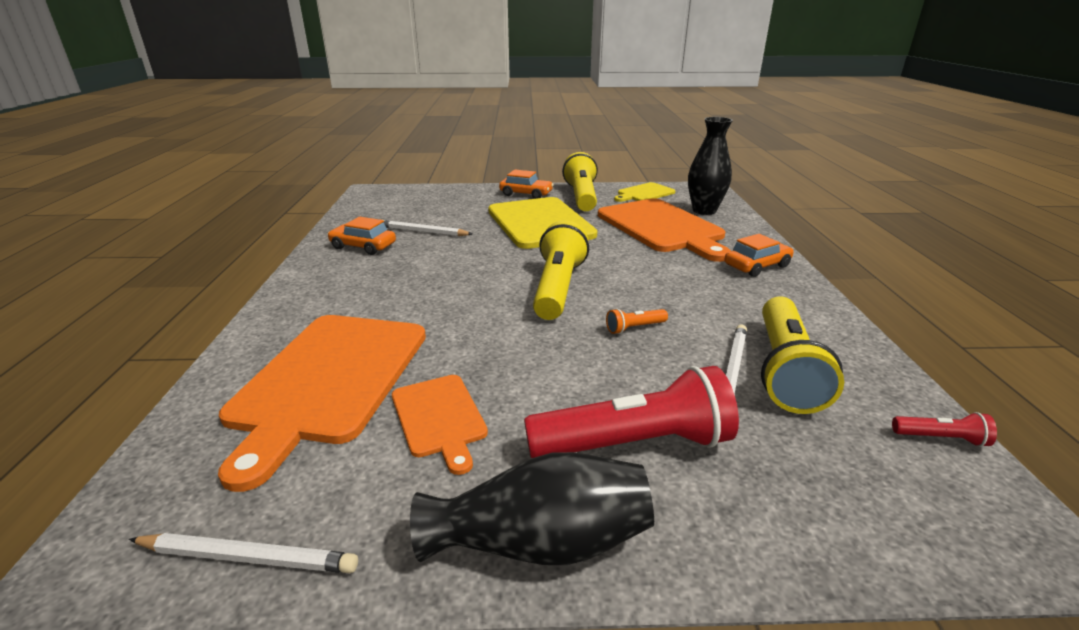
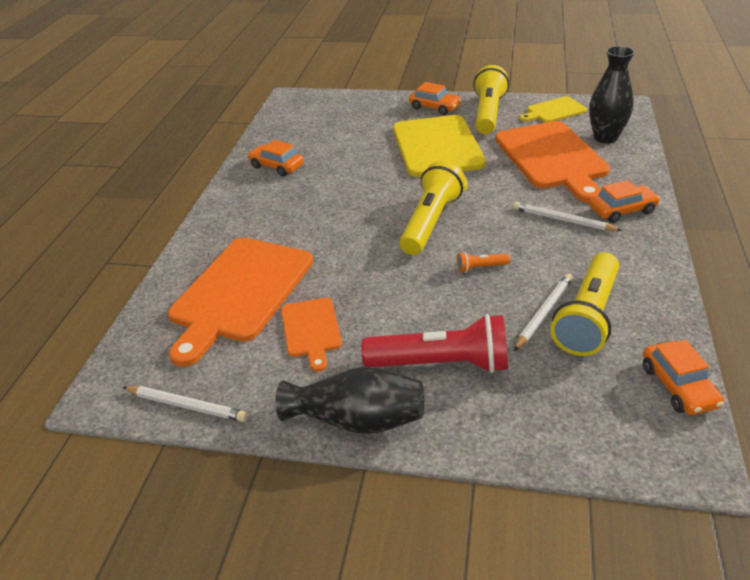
camera: 15 degrees right, 10 degrees up
(423, 232) = (329, 152): white pencil -> white pencil (562, 220)
(941, 438) = (678, 386): red flashlight -> orange car

